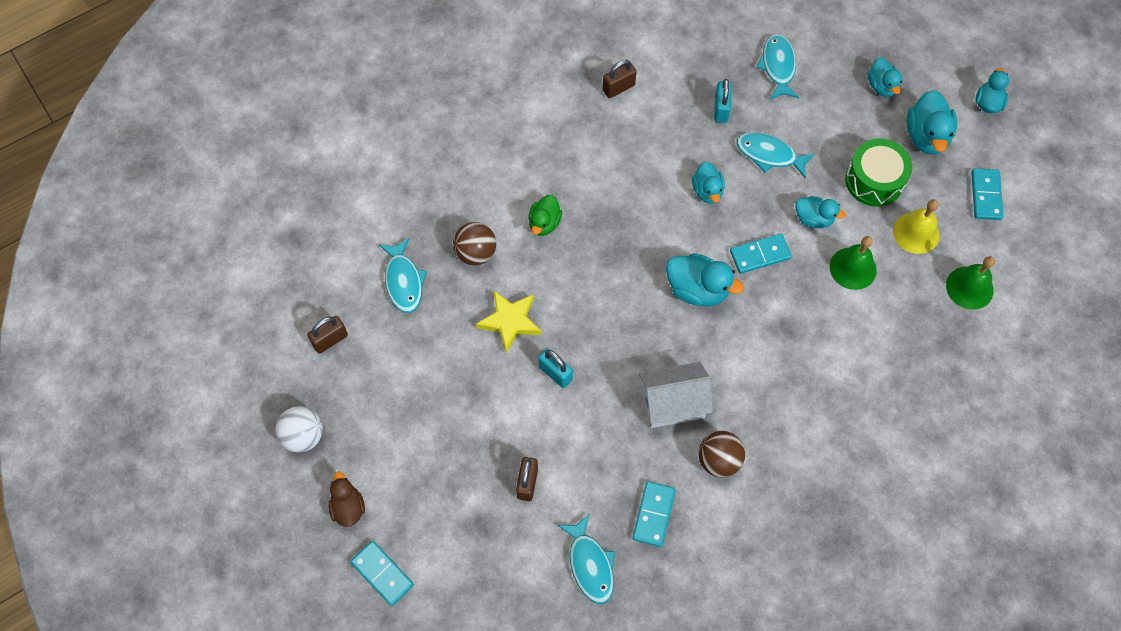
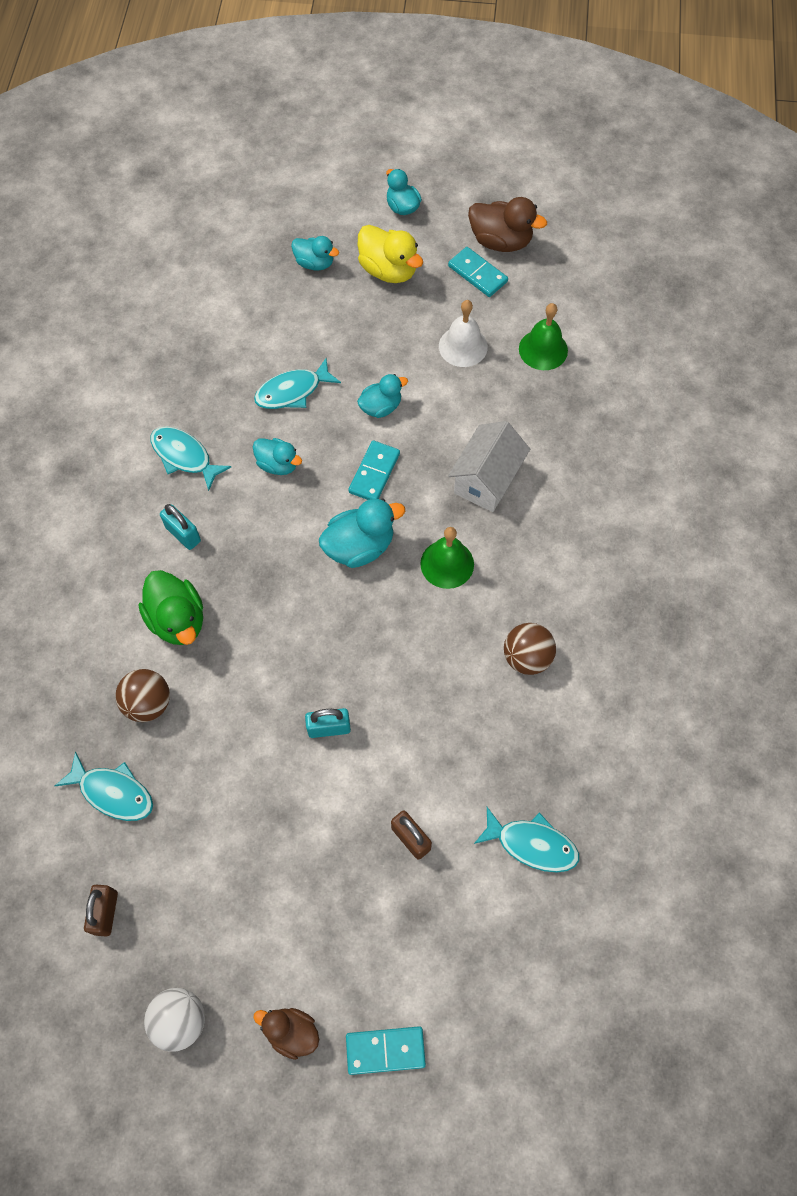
camera: 50 degrees left, 0 degrees up
(510, 321) = (244, 727): yellow star -> none
(544, 223) = (177, 620): green duck -> green duck, size x1.55
(618, 88) = (111, 453): brown padlock -> none
(653, 514) = (530, 751): turquoise domino -> none
(673, 403) = (444, 652): white house -> white house (486, 480)
(721, 109) = (214, 392): turquoise padlock -> turquoise padlock (183, 534)
(778, 66) = (220, 319): turquoise fish -> turquoise fish (184, 456)
(853, 268) = (450, 415): green bell -> green bell (447, 564)
(874, 180) = (390, 337): green drum -> none
(916, 233) = (463, 346): yellow bell -> white bell
(926, 136) = (388, 270): turquoise duck -> yellow duck
(1030, 189) = (500, 241): none -> brown duck

